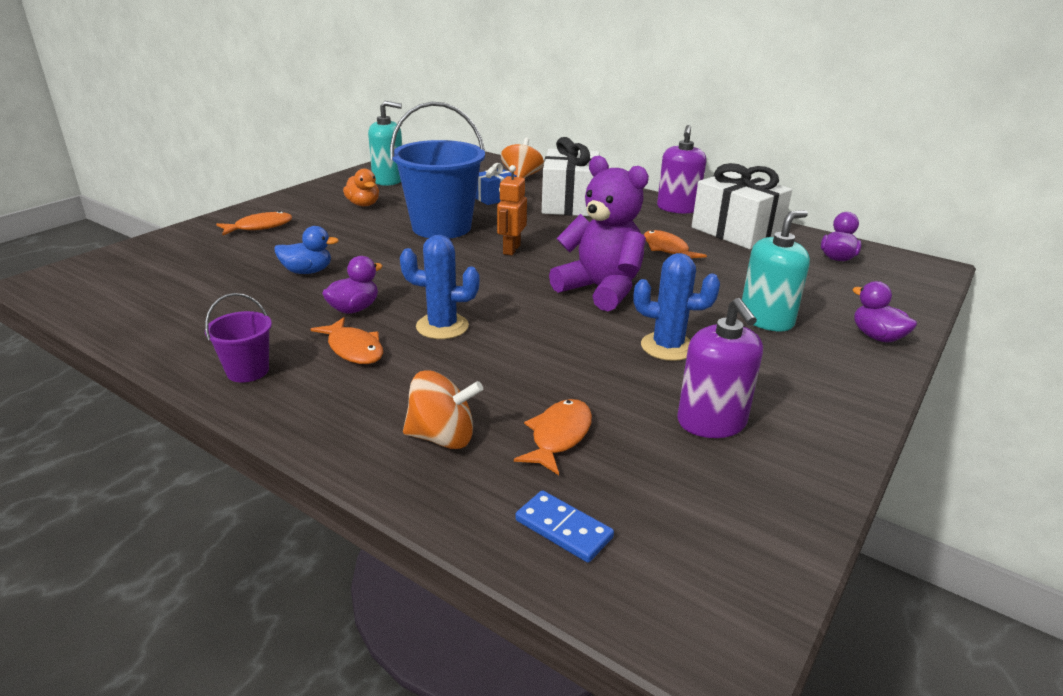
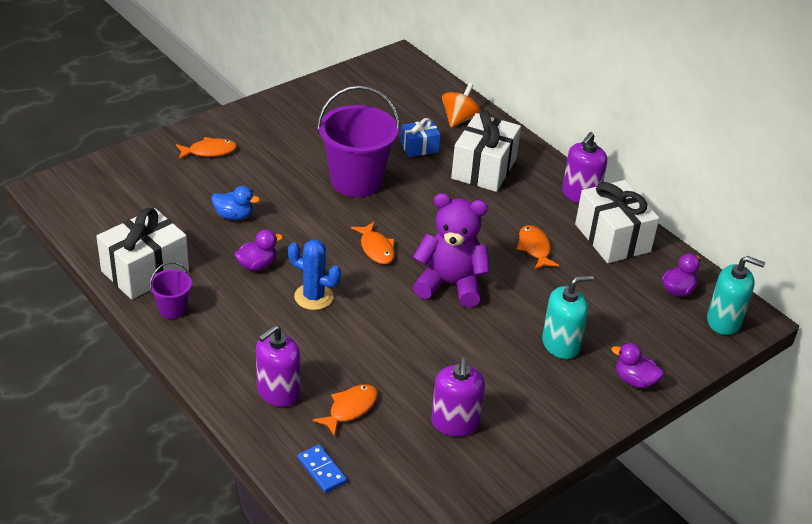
camera: 15 degrees right, 10 degrees up
(197, 338) = (145, 271): none -> white gift
(353, 349) = (245, 305): orange fish -> orange fish (376, 249)
(363, 204) = (301, 136): orange duck -> none
(388, 180) = (335, 102): turquoise soap dispenser -> turquoise soap dispenser (724, 321)
(441, 227) = (356, 181): blue bucket -> purple bucket
(442, 437) = (278, 392): orange spinning top -> purple soap dispenser
(511, 249) = (402, 221): orange robot -> none
(600, 290) = (450, 284): purple teddy bear -> purple teddy bear turned 45 degrees counterclockwise
(667, 347) = (466, 353): blue cactus -> none
(877, 337) = (634, 380): purple duck -> purple duck turned 45 degrees counterclockwise

